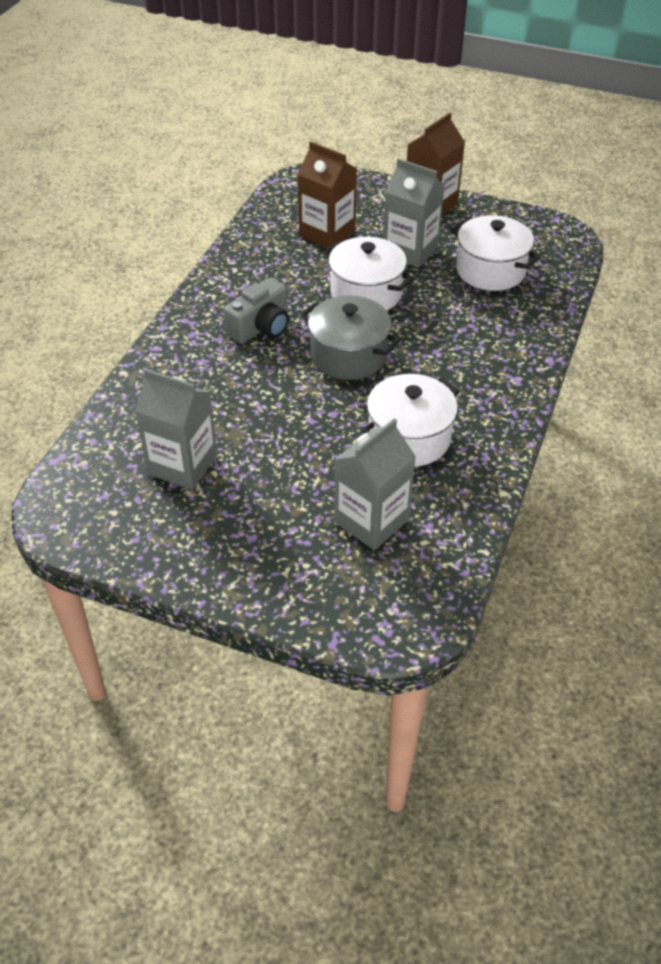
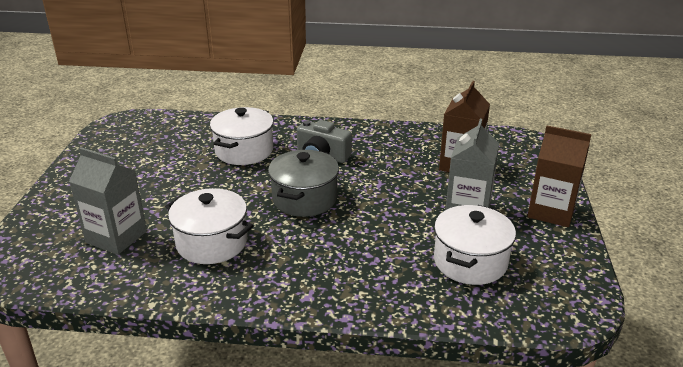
camera: 75 degrees right, 15 degrees down
(182, 465) = (168, 152): grey carton -> none
(366, 293) = (390, 195): white pot -> white pot (244, 151)

